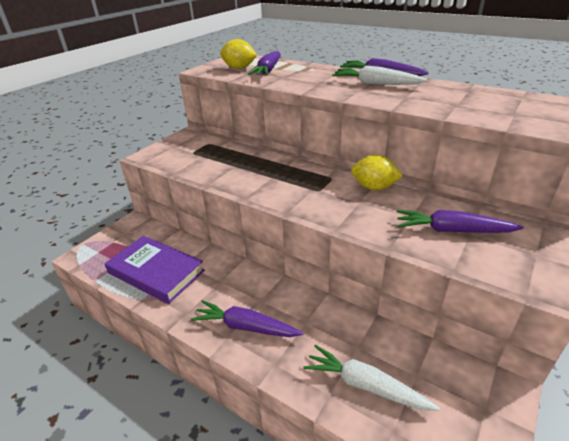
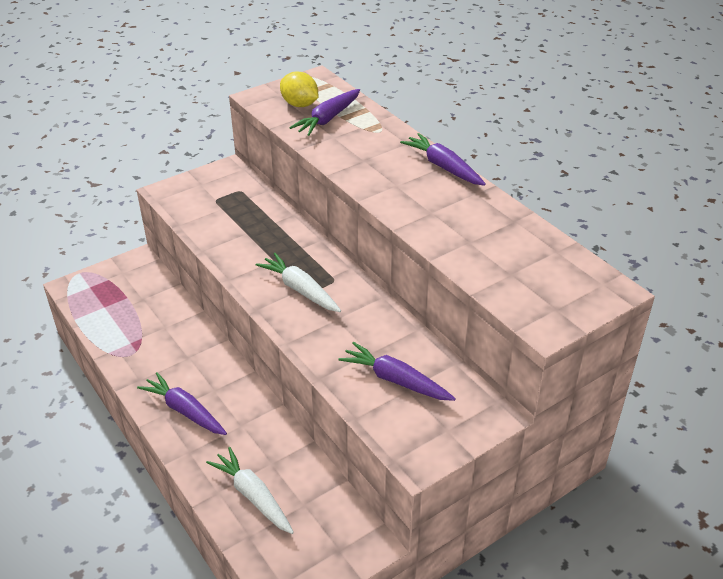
camera: 20 degrees right, 5 degrees up
(156, 272) = (133, 328): purple book -> none
(374, 187) = (367, 306): yellow lemon -> none
(375, 84) = (422, 181): white carrot -> white carrot (300, 290)

